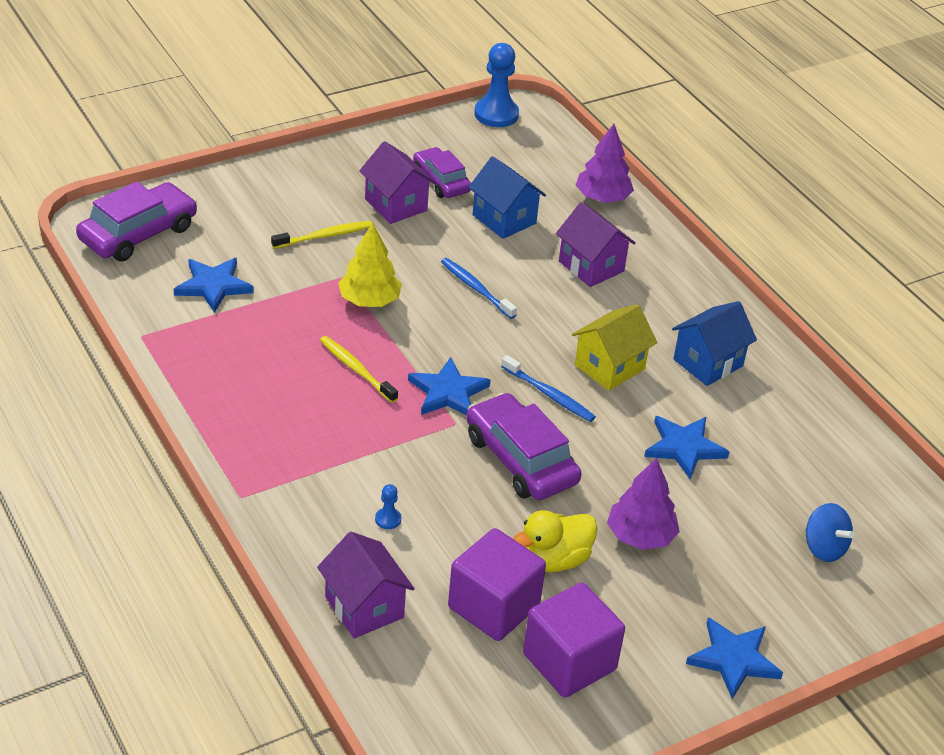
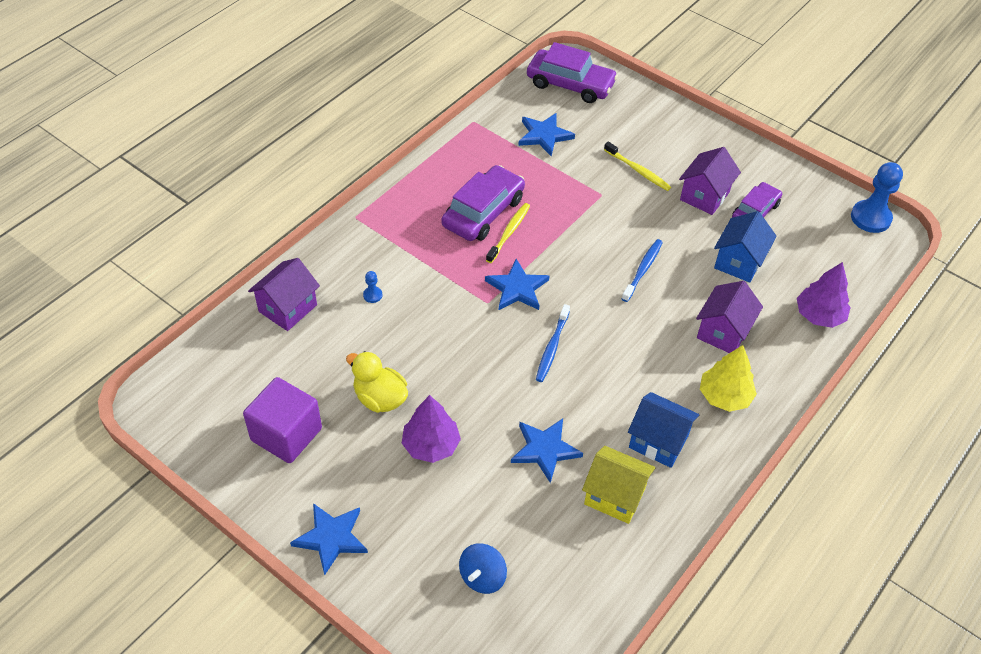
camera: 70 degrees right, 10 degrees up
(369, 300) = (586, 216): yellow tree -> yellow tree (724, 396)
(493, 606) = (319, 376): purple cube -> none
(520, 459) = (472, 350): purple car -> purple car (483, 212)
(609, 367) = (608, 376): yellow house -> yellow house (614, 496)

